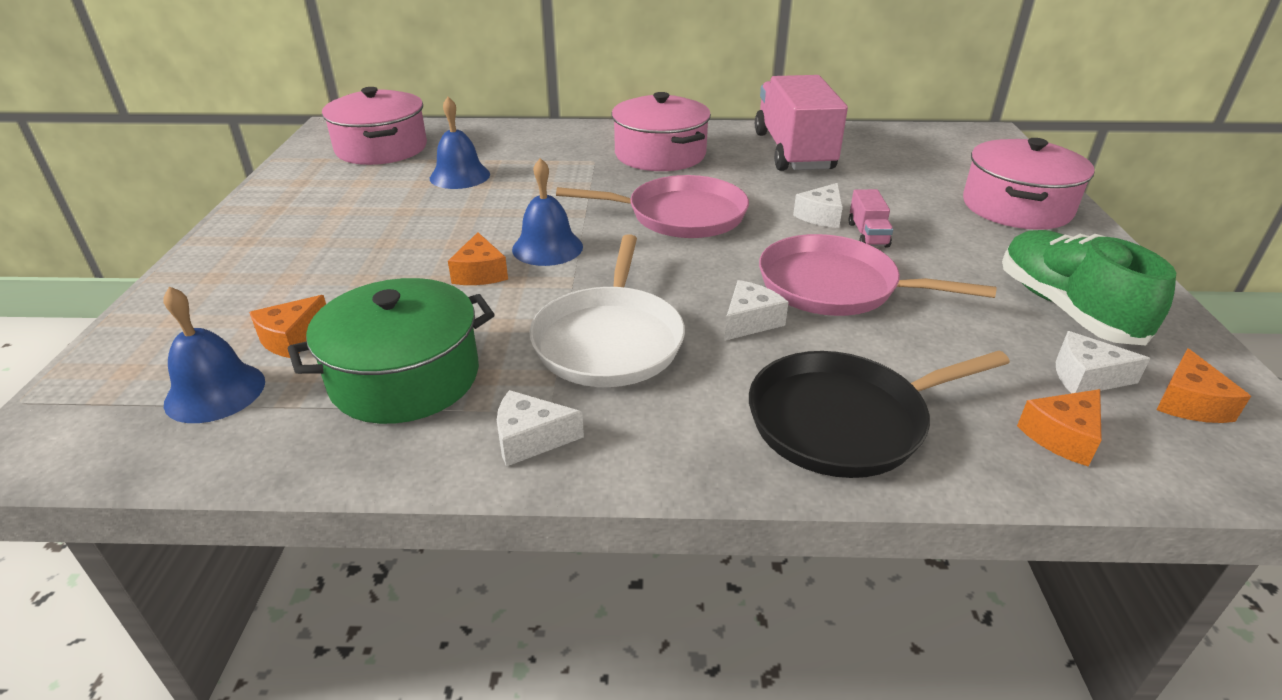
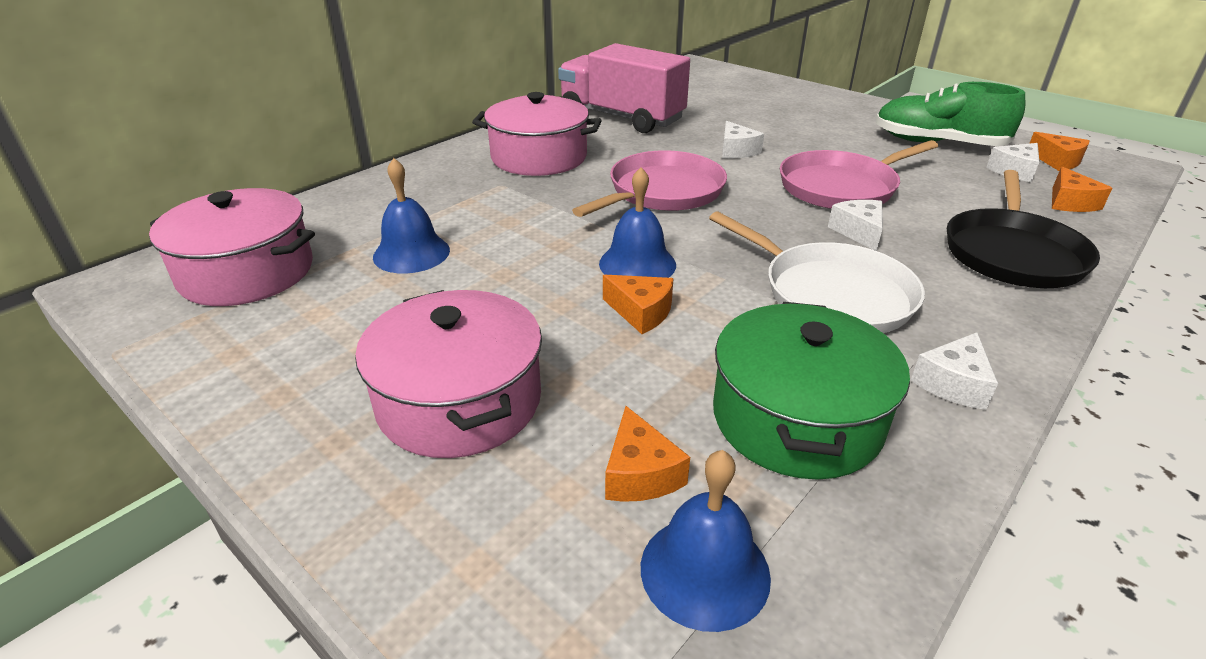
camera: 50 degrees left, 0 degrees up
(867, 234) = (783, 149): pink truck -> none
(1016, 207) = (803, 101): pink pot -> pink pot (460, 401)

